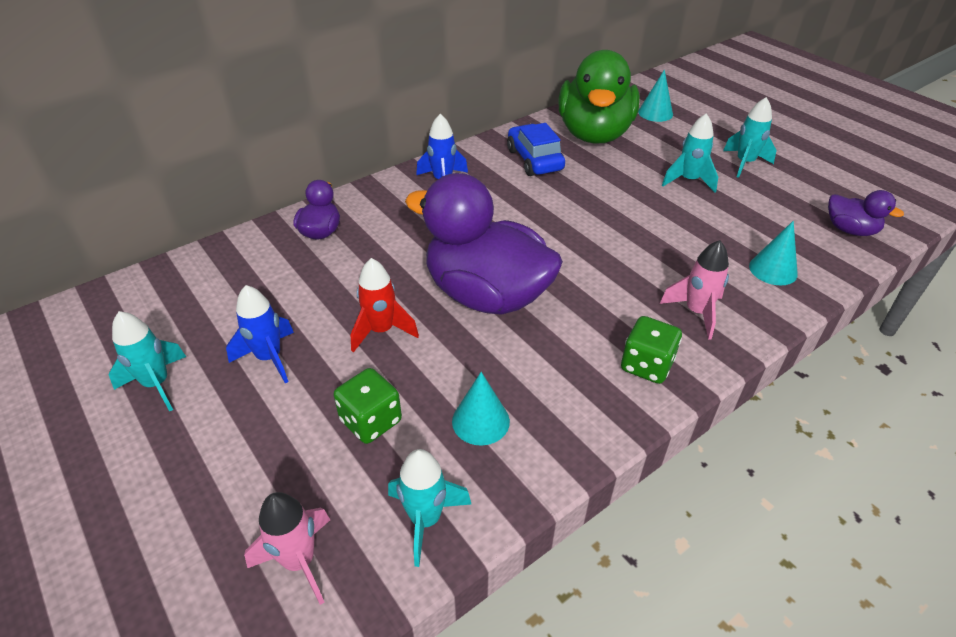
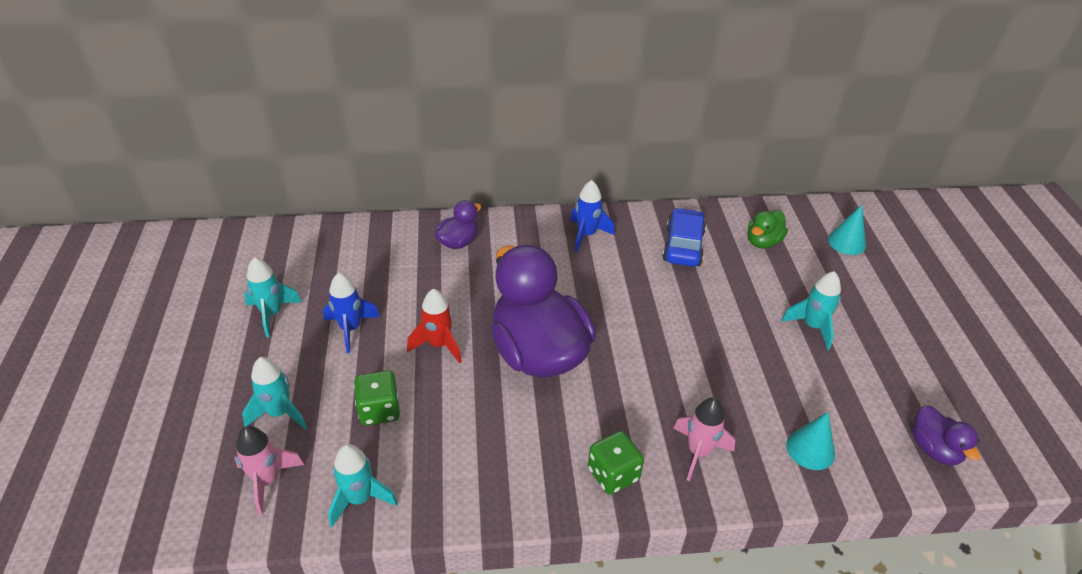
camera: 30 degrees right, 0 degrees up
(480, 421) = (451, 450): turquoise cone -> none
(594, 134) = (763, 242): green duck -> green duck, size x0.45
(744, 163) = (890, 333): turquoise rocket -> turquoise rocket (279, 413)

